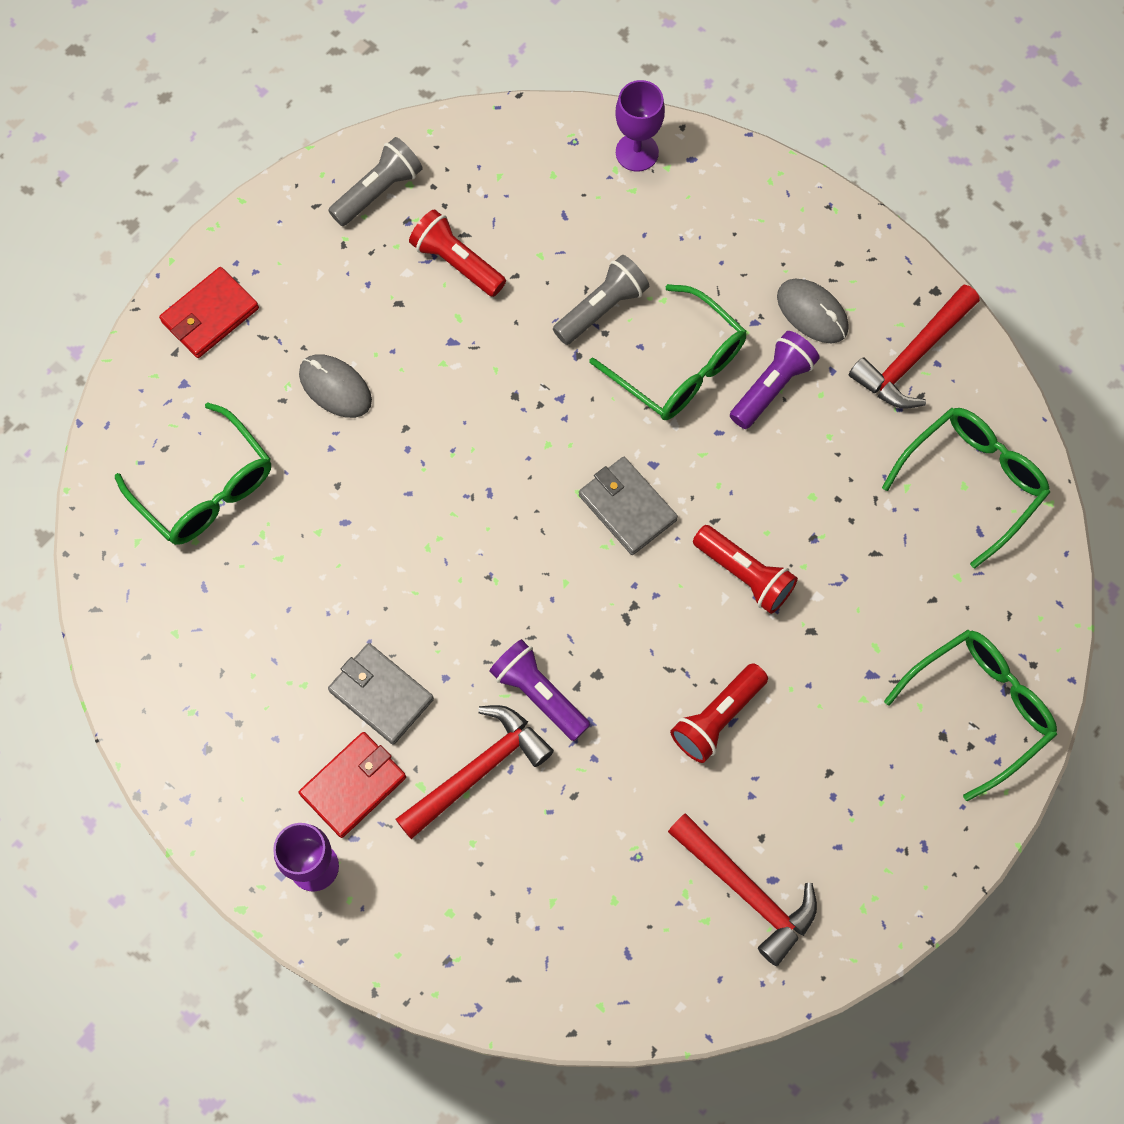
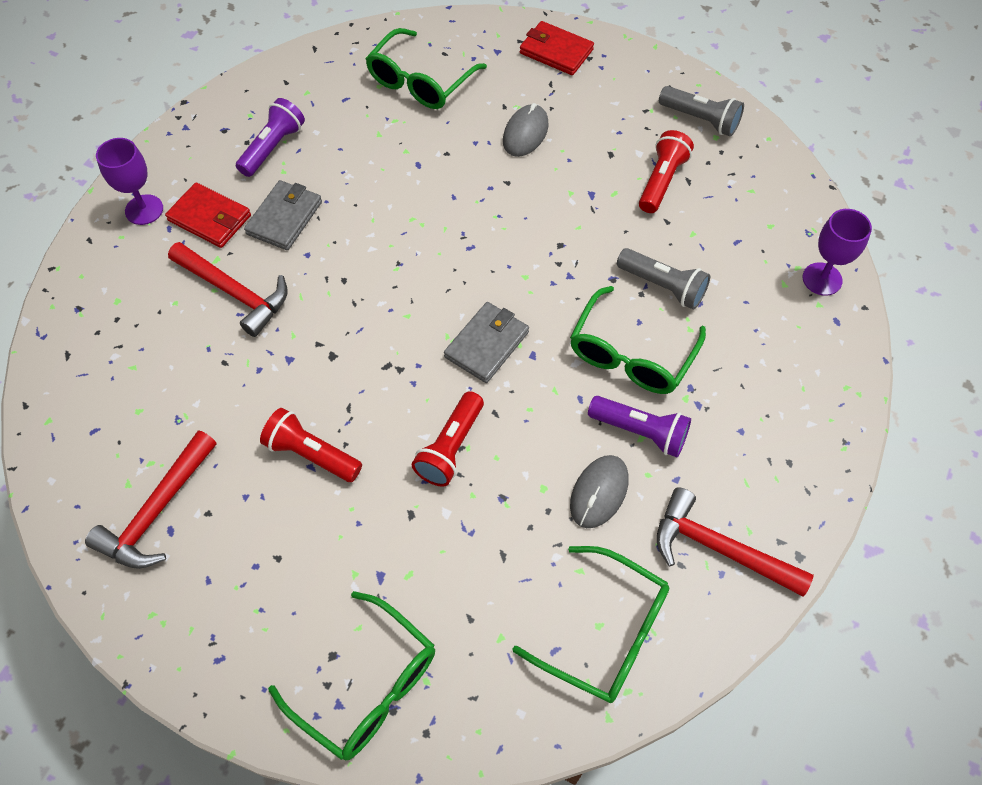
camera: 75 degrees right, 10 degrees down
(538, 694) = (306, 318): purple flashlight -> purple flashlight (273, 147)
(812, 312) = (728, 450): grey mouse -> grey mouse (599, 492)

